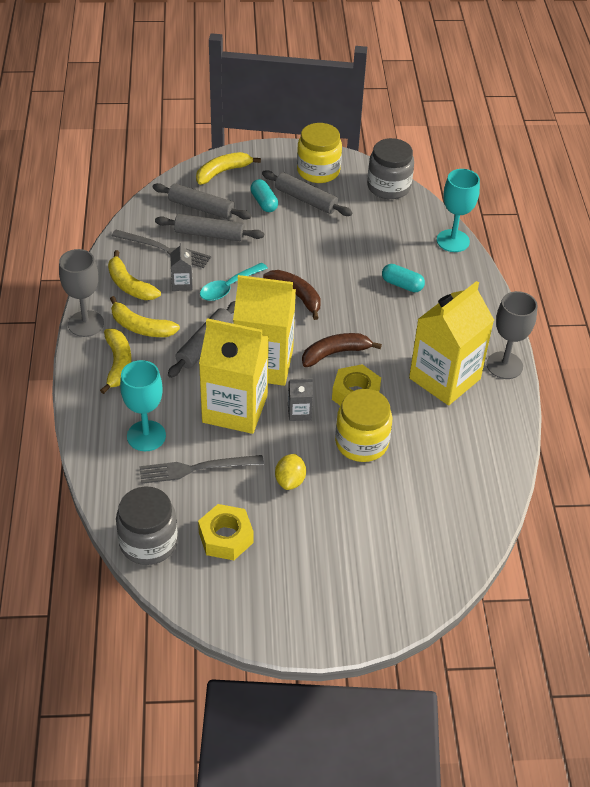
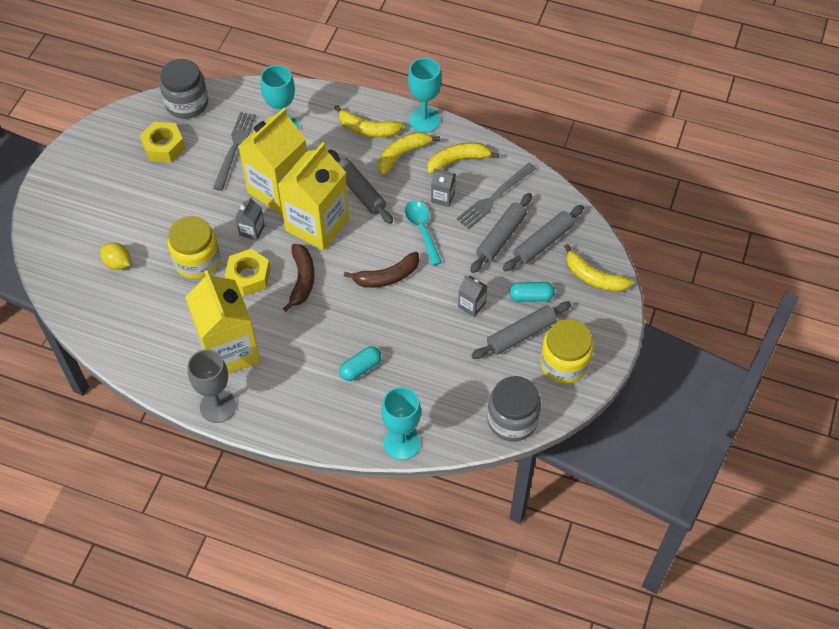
camera: 115 degrees right, 10 degrees up
(86, 324) = (424, 120): grey goblet -> turquoise goblet
(222, 172) = (593, 277): yellow banana -> yellow banana turned 135 degrees clockwise
(290, 481) = (189, 201): yellow lemon -> yellow lemon (118, 263)
(294, 235) = (471, 305): none -> grey carton

